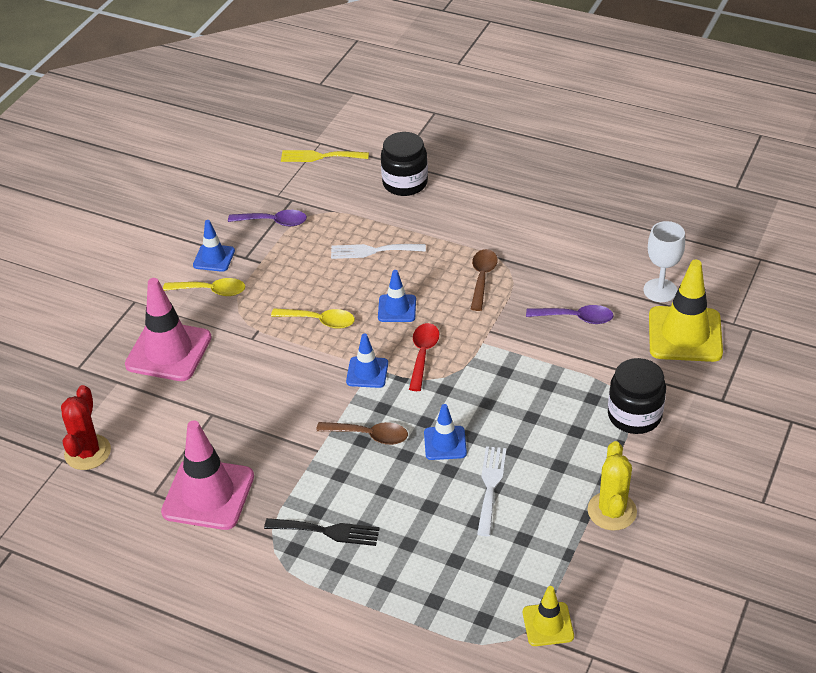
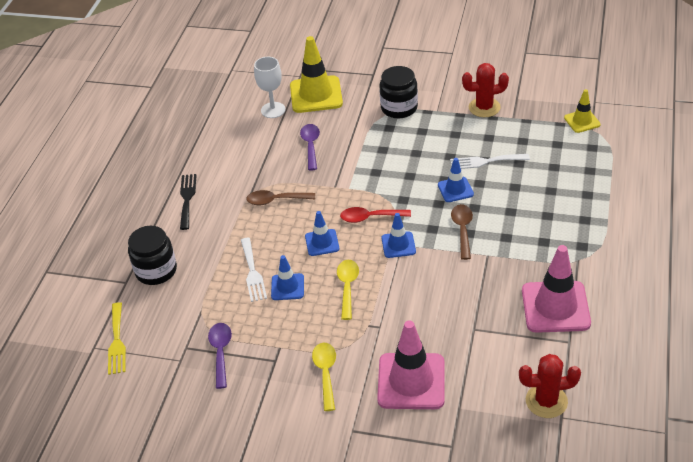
camera: 100 degrees left, 0 degrees up
(214, 258) = (280, 384): blue traffic cone -> blue traffic cone (287, 287)
(327, 531) = (559, 232): black fork -> black fork (187, 199)
(612, 511) = (484, 107): yellow cactus -> red cactus

